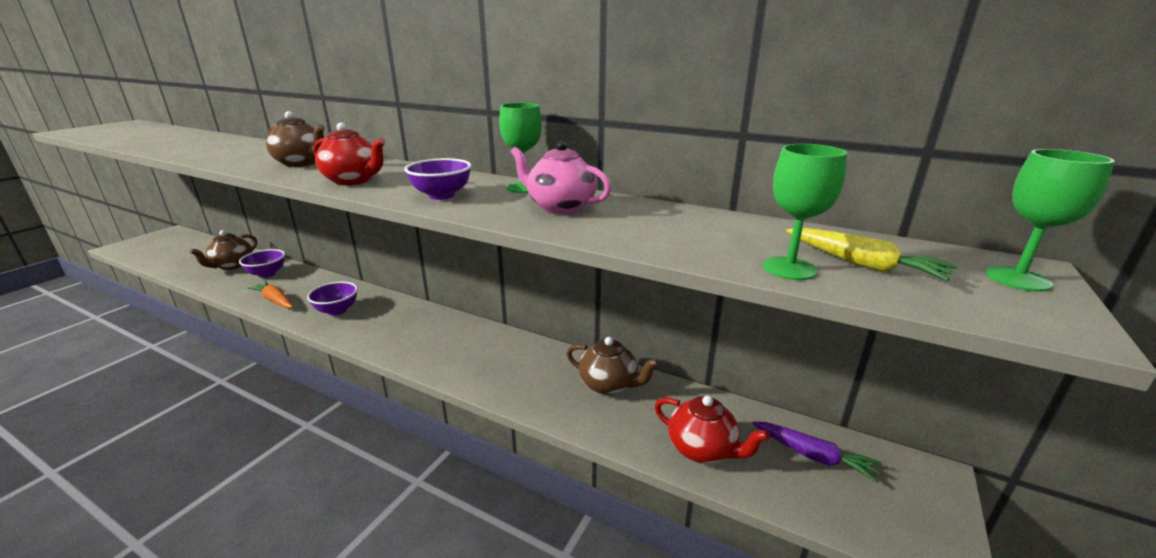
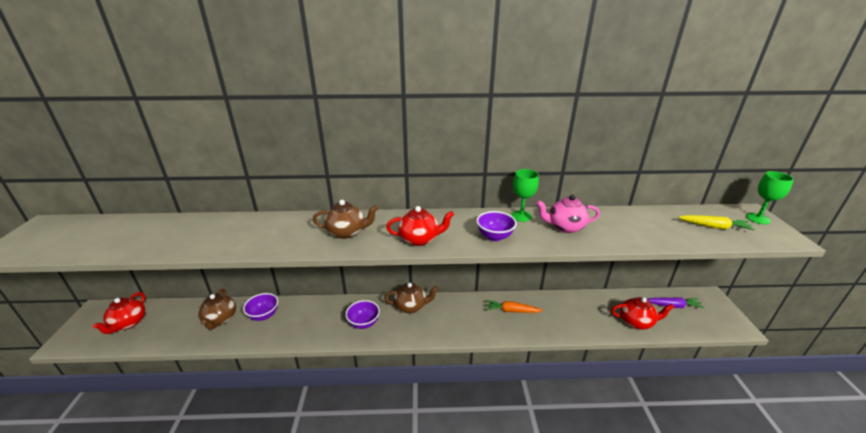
camera: 30 degrees left, 5 degrees up
(173, 247) = (128, 323): none -> red teapot
(275, 300) = (306, 333): orange carrot -> orange carrot (511, 311)
(609, 385) = (568, 306): brown teapot -> brown teapot (411, 306)
(789, 268) = (699, 238): green goblet -> none

